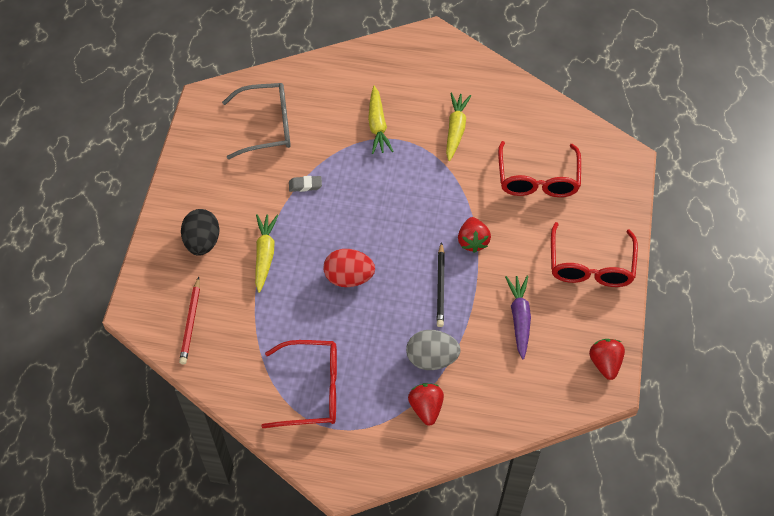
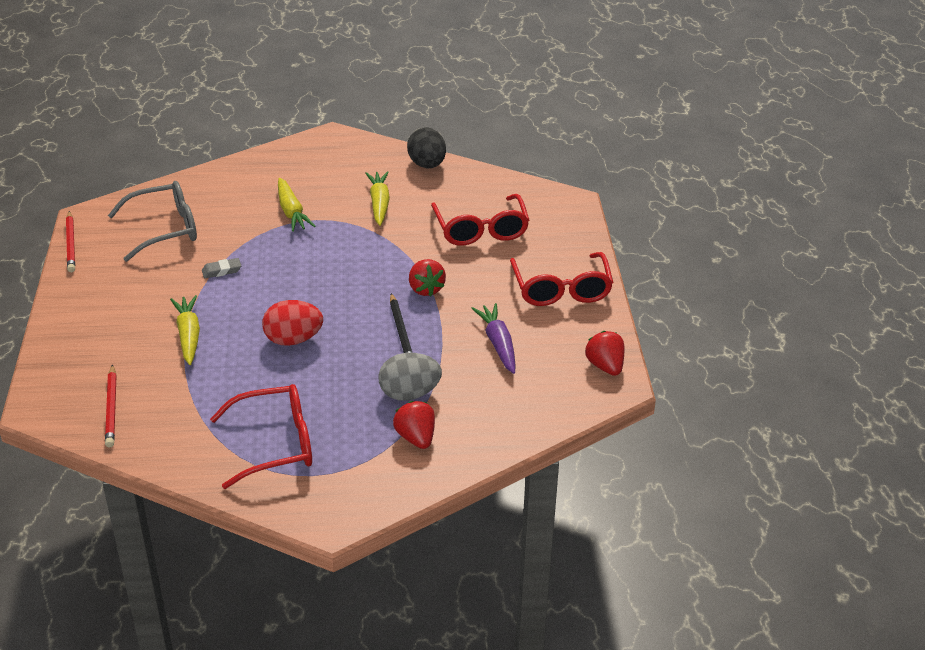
camera: 15 degrees left, 20 degrees down
(187, 129) = (71, 244): none -> red pencil
(202, 242) = (110, 336): black egg -> black egg (427, 165)

